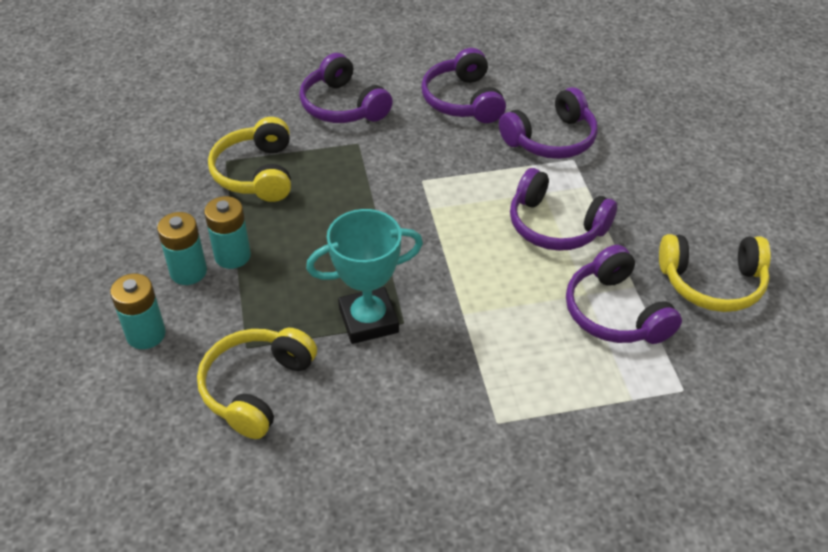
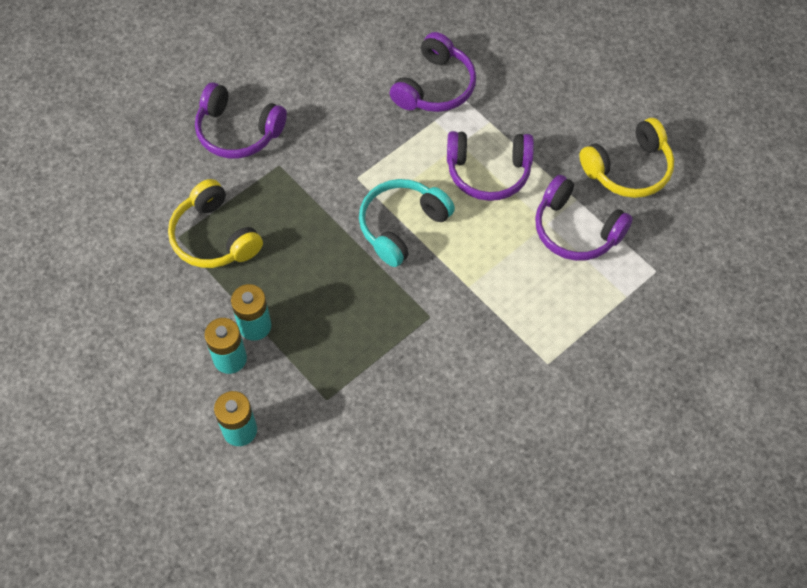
camera: 30 degrees left, 15 degrees up
(256, 388) = (359, 428): yellow headphones -> none
(368, 320) = (403, 328): turquoise trophy -> none
(434, 234) = (401, 226): none -> turquoise headphones
(462, 100) = (337, 78): purple headphones -> none

